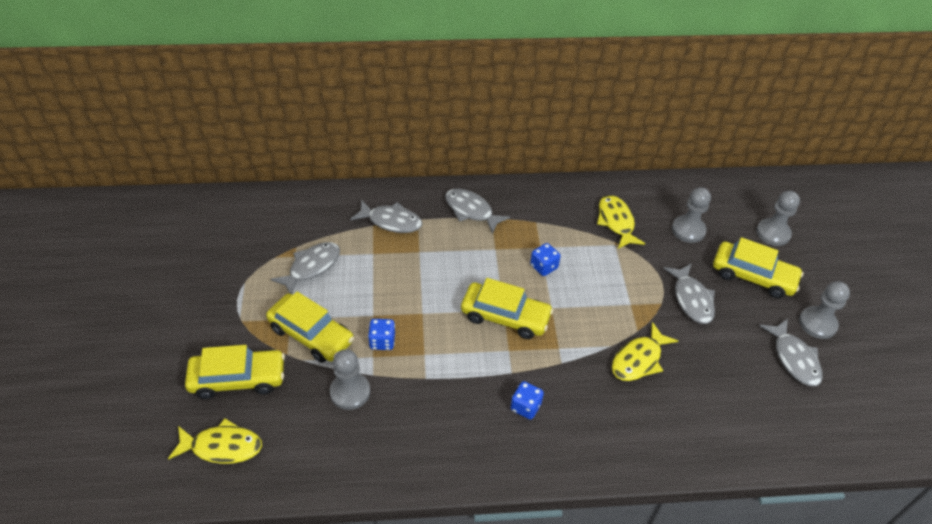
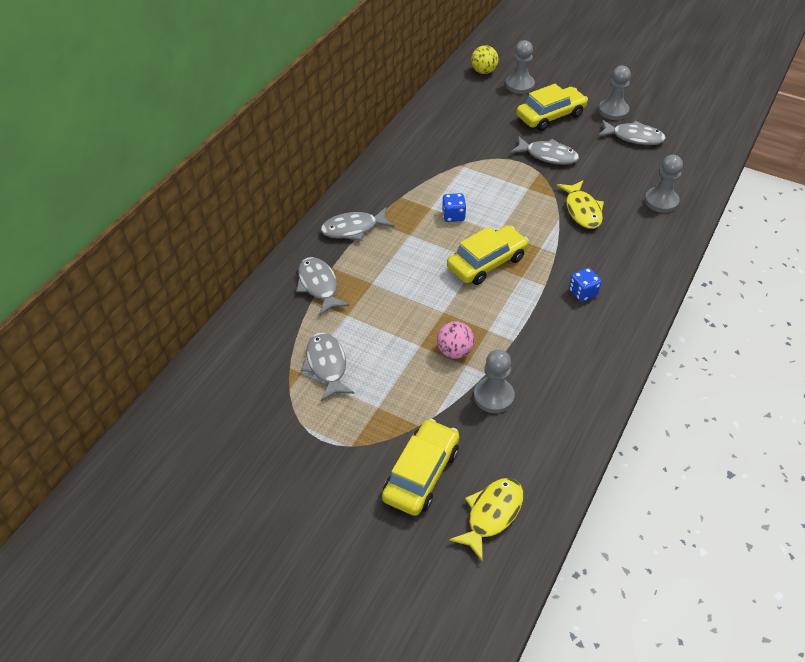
camera: 55 degrees left, 0 degrees up
(311, 335) = (409, 398): yellow car -> none
(382, 341) = (454, 351): blue dice -> pink ball
(391, 221) = (319, 285): grey fish -> grey fish turned 75 degrees counterclockwise
(616, 222) = (441, 153): yellow fish -> none
(688, 230) = (482, 122): grey pawn -> grey pawn (661, 201)
(762, 199) = (483, 71): none -> yellow ball

